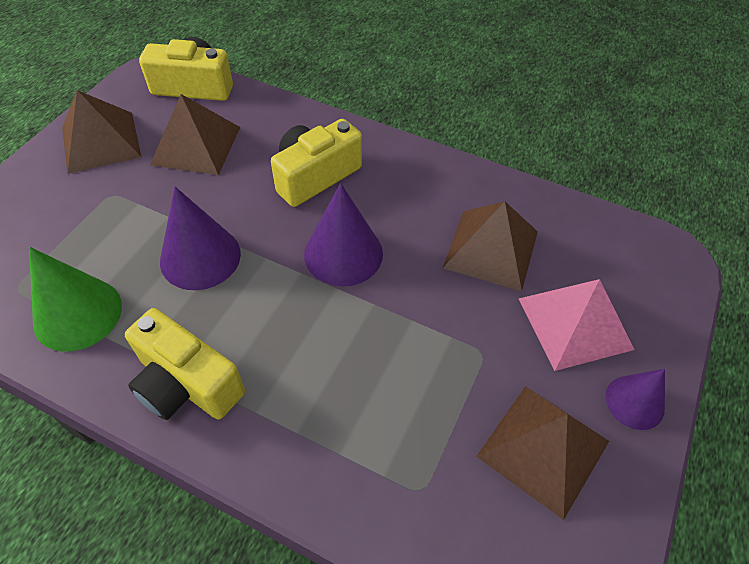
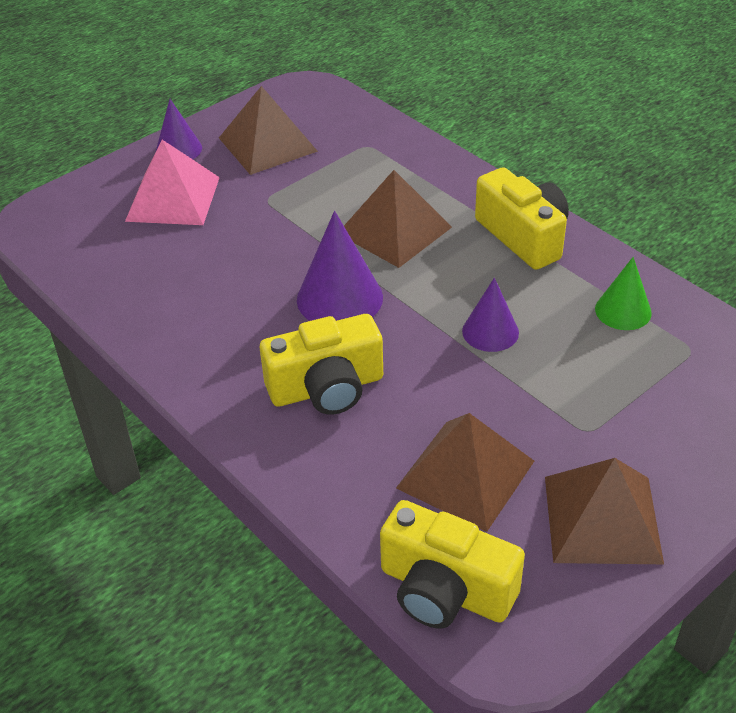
camera: 155 degrees left, 10 degrees down
(78, 314) = (623, 311): green cone -> green cone, size x0.63
(200, 257) = (490, 331): purple cone -> purple cone, size x0.63
(491, 249) = (191, 266): brown pyramid -> brown pyramid (394, 230)

